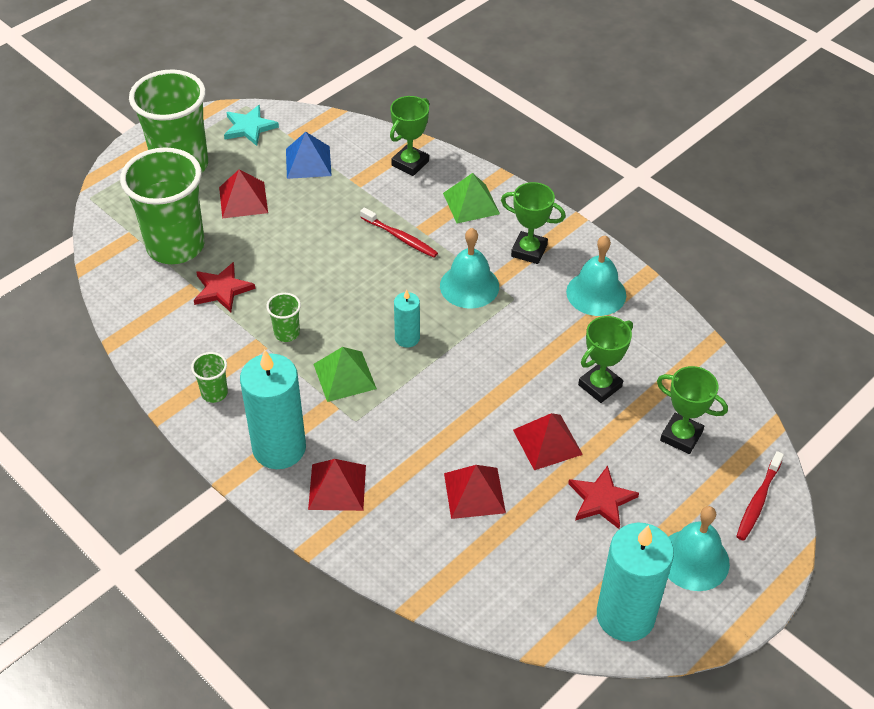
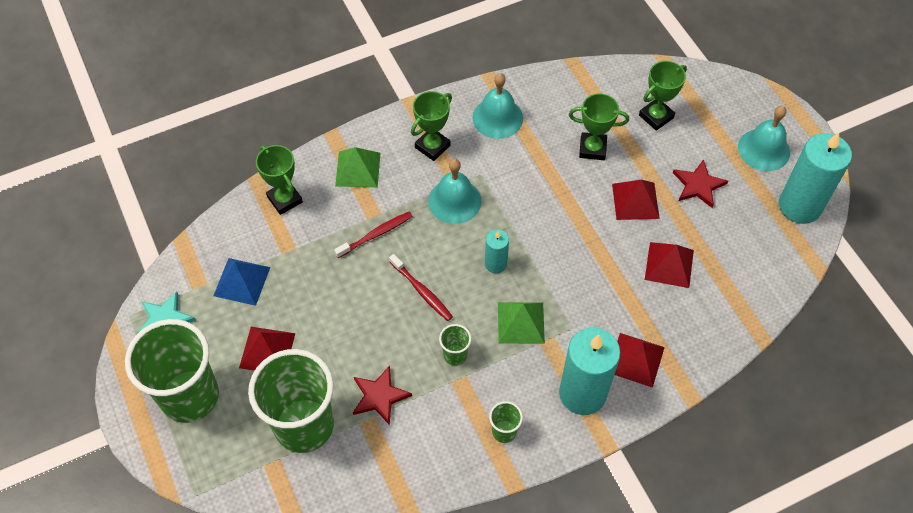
camera: 70 degrees left, 10 degrees up
(600, 386) = (592, 148): green trophy -> green trophy turned 60 degrees counterclockwise
(758, 501) = (725, 94): red toothbrush -> red toothbrush (422, 291)

